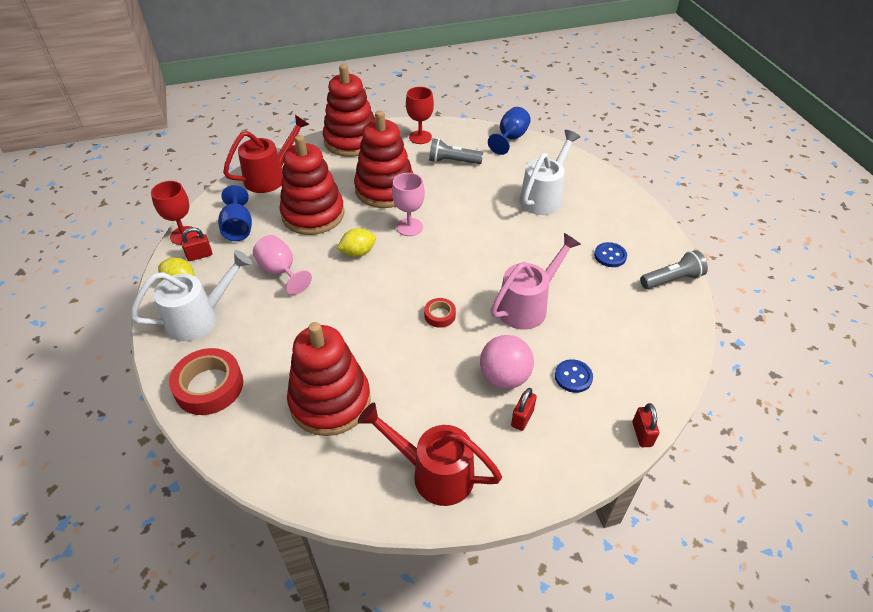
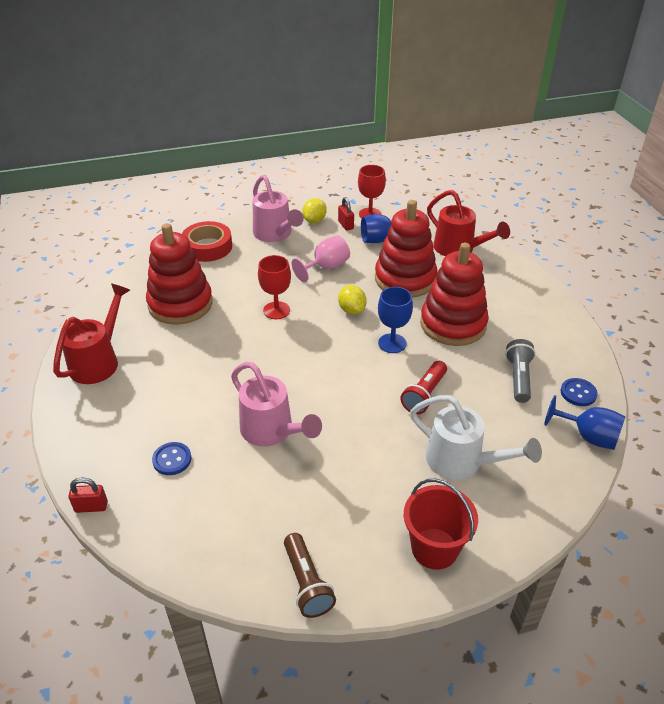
camera: 90 degrees right, 5 degrees down
(199, 318) = (275, 234): white watering can -> pink watering can
(351, 141) = (536, 296): red stacking toy -> none
(409, 227) = (392, 343): pink goblet -> blue goblet
(420, 137) = (561, 350): red goblet -> red goblet (276, 310)
(440, 315) = (265, 365): red tape -> none
(475, 211) = (424, 395): none -> red flashlight
(504, 377) = (182, 407): pink ball -> none
(522, 418) = (134, 417): red padlock -> none
(610, 256) = (351, 519): blue button -> blue button (578, 393)
(623, 216) = (434, 548): none -> red bucket
(672, 279) = (307, 583): grey flashlight -> brown flashlight

